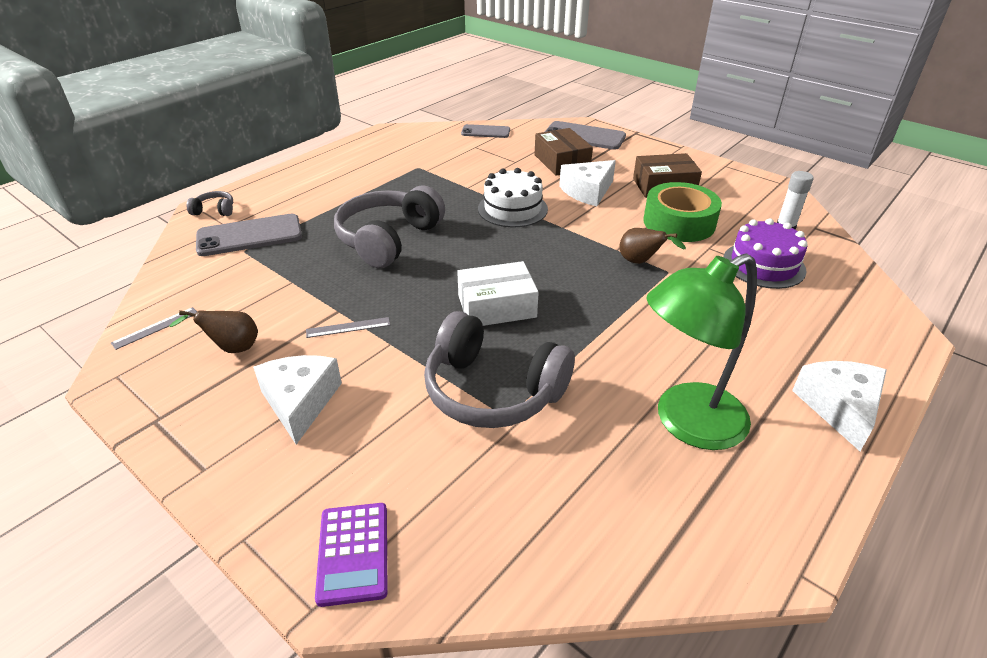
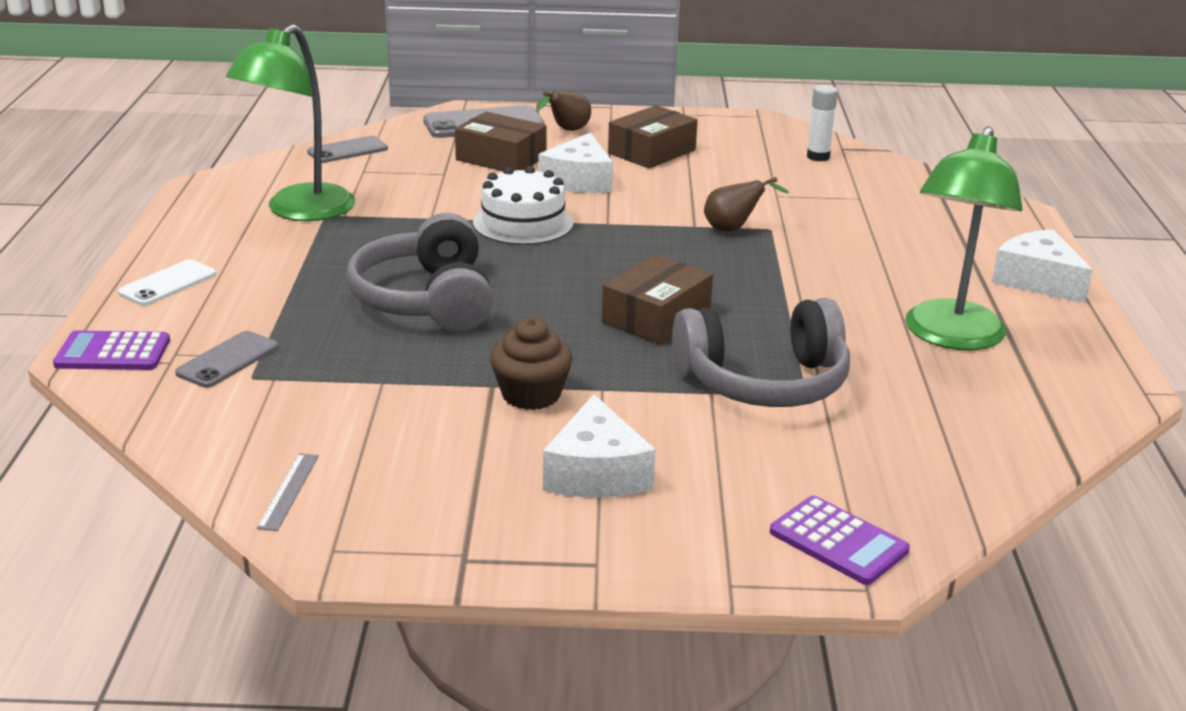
camera: 40 degrees left, 10 degrees down
(214, 211) = (113, 353): grey headphones -> purple calculator
(232, 348) = (429, 466): brown pear -> brown pear (567, 131)
(249, 236) = (227, 360): grey phone -> grey phone, size x0.62
(292, 181) = (168, 283): none -> white phone
(300, 402) = (596, 472): white cheese -> white cheese turned 135 degrees counterclockwise
(348, 327) = (531, 394): grey ruler -> brown cupcake
(409, 160) = (299, 211): none -> green lamp
(496, 306) = (656, 316): white box -> brown box
(679, 223) = (717, 182): green tape -> none
(763, 265) = (843, 194): purple cake -> none

